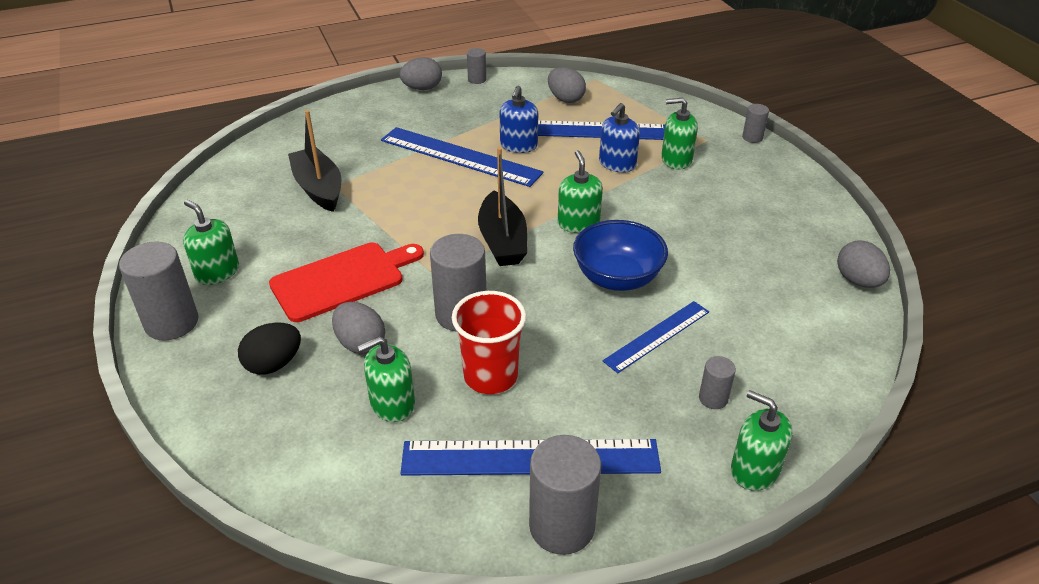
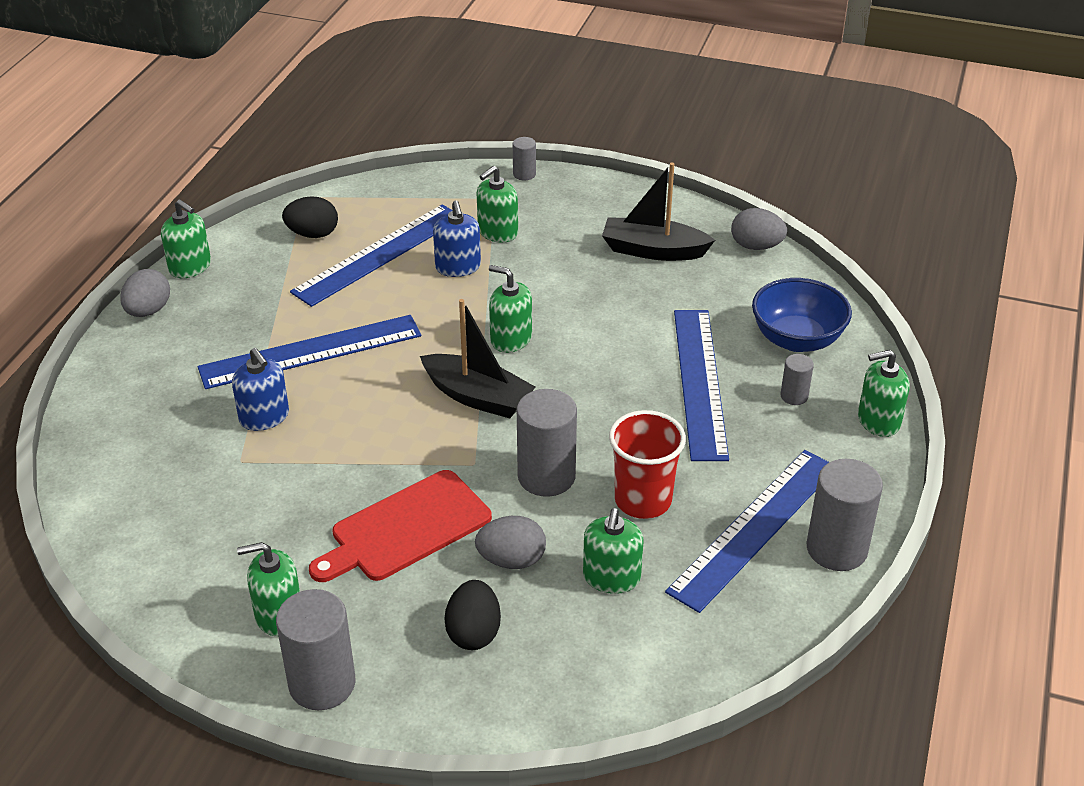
camera: 50 degrees left, 0 degrees up
(318, 188) = (229, 475): black boat -> black boat (653, 250)
(343, 280) = (405, 528): red cutting board -> red cutting board turned 135 degrees counterclockwise
(477, 79) = (190, 267): grey cylinder -> green soap dispenser
(518, 145) = (347, 306): blue soap dispenser -> blue soap dispenser (264, 417)
(565, 99) = (313, 234): grey egg -> black egg
(617, 278) = (608, 361): blue bowl -> blue bowl (797, 339)
(657, 336) = (699, 382): blue ruler -> blue ruler, size x1.68

